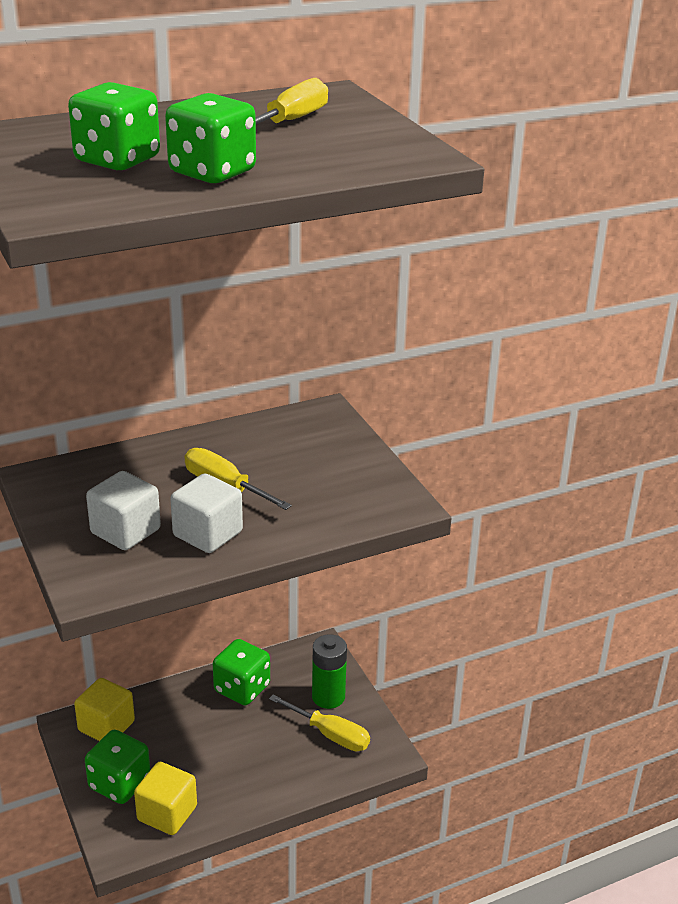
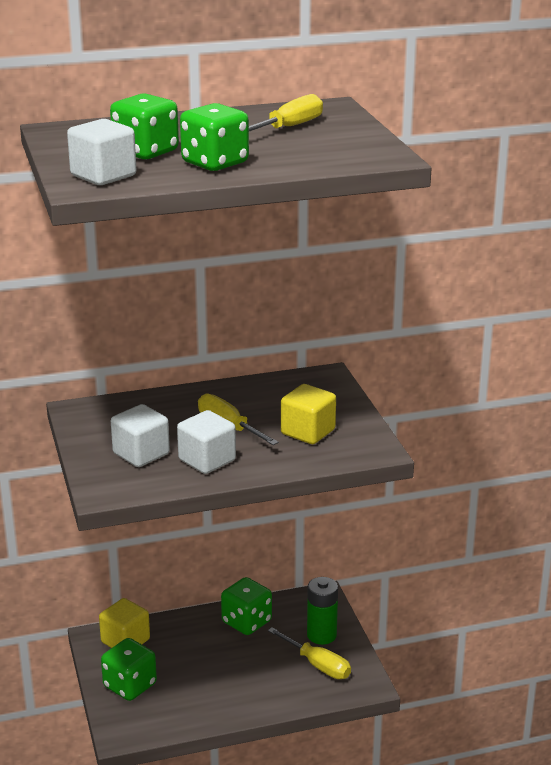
camera: 10 degrees right, 5 degrees down
(69, 195) = (103, 176): none -> white cube
(167, 813) = (166, 712): yellow cube -> yellow cube (308, 432)

